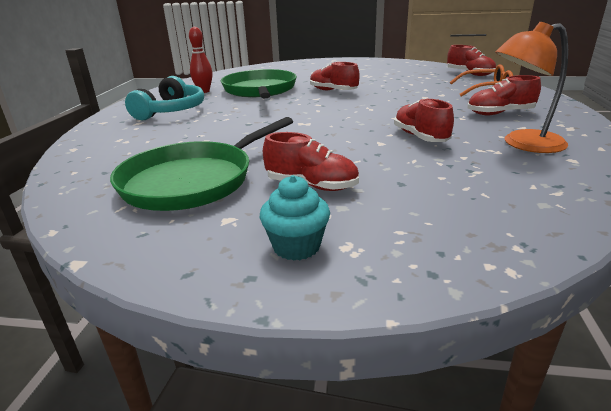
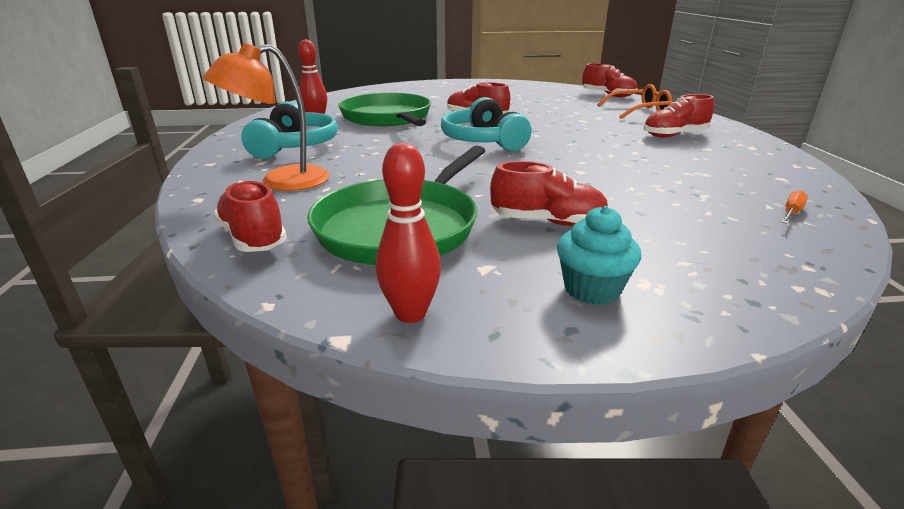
camera: 15 degrees left, 0 degrees up
(140, 250) = (410, 313): none -> red bowling pin
(320, 112) = (483, 141): none -> turquoise headphones
(420, 137) = (617, 163): red shoe -> red shoe (253, 238)
(523, 144) = (723, 165): orange lamp -> orange lamp (281, 181)
(550, 194) = (791, 213): none -> orange screwdriver

